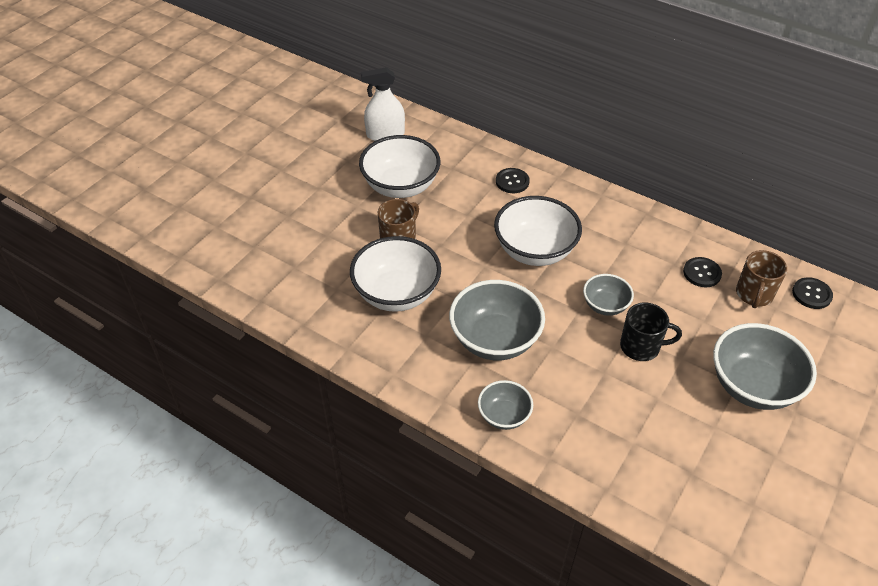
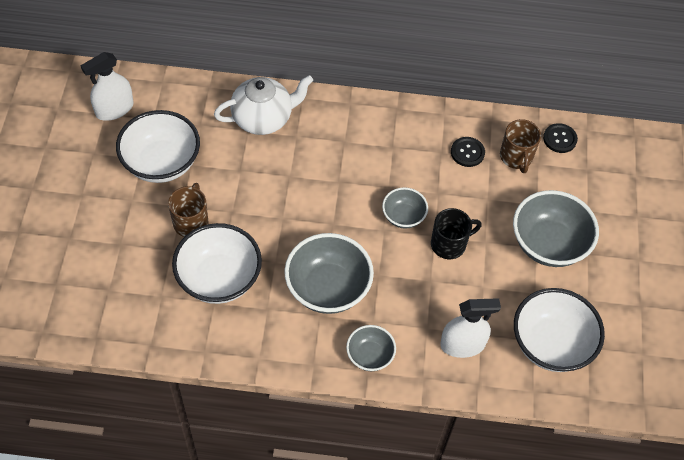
camera: 30 degrees left, 10 degrees up
(512, 181) = (263, 118): black button -> white teapot
(535, 251) = (319, 185): white bowl -> white bowl (551, 344)
(608, 444) = (462, 344): none -> white spray bottle

